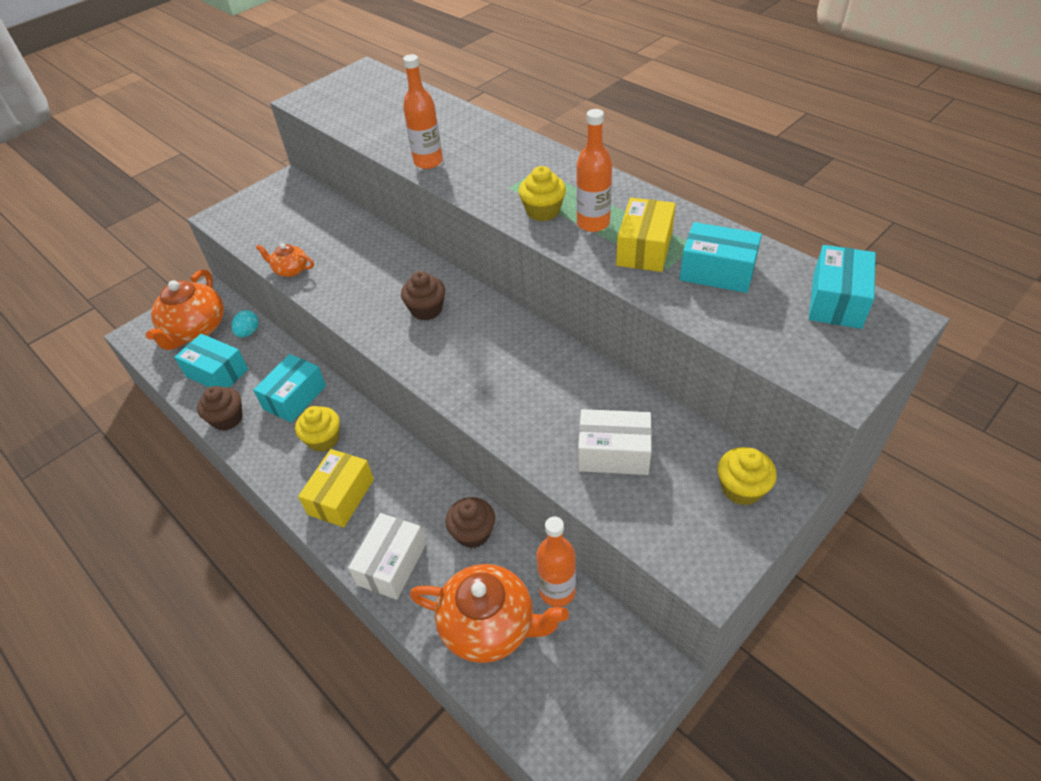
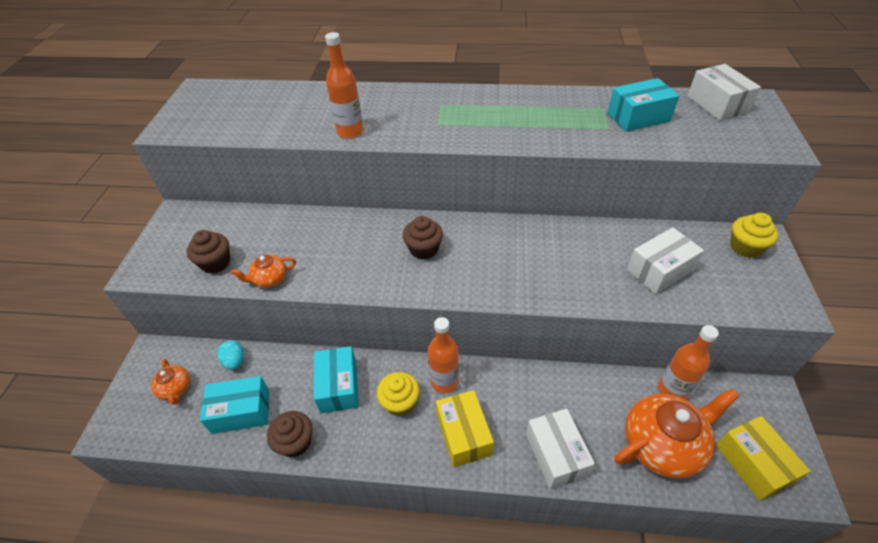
camera: 40 degrees left, 0 degrees up
(195, 329) = (176, 389): orange teapot -> orange teapot, size x0.50
(473, 533) = (582, 391): brown cupcake -> brown cupcake (216, 263)
(543, 211) = (483, 129): yellow cupcake -> none
(593, 223) = (527, 122): orange bottle -> orange bottle (444, 381)
(644, 249) = (580, 123): yellow box -> yellow box (753, 463)
(836, 301) = (717, 104): turquoise box -> white box

